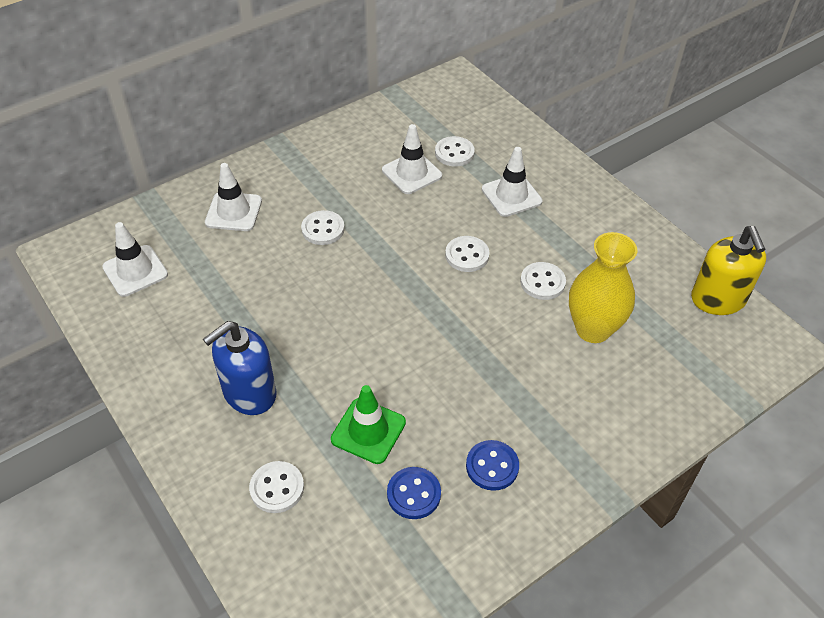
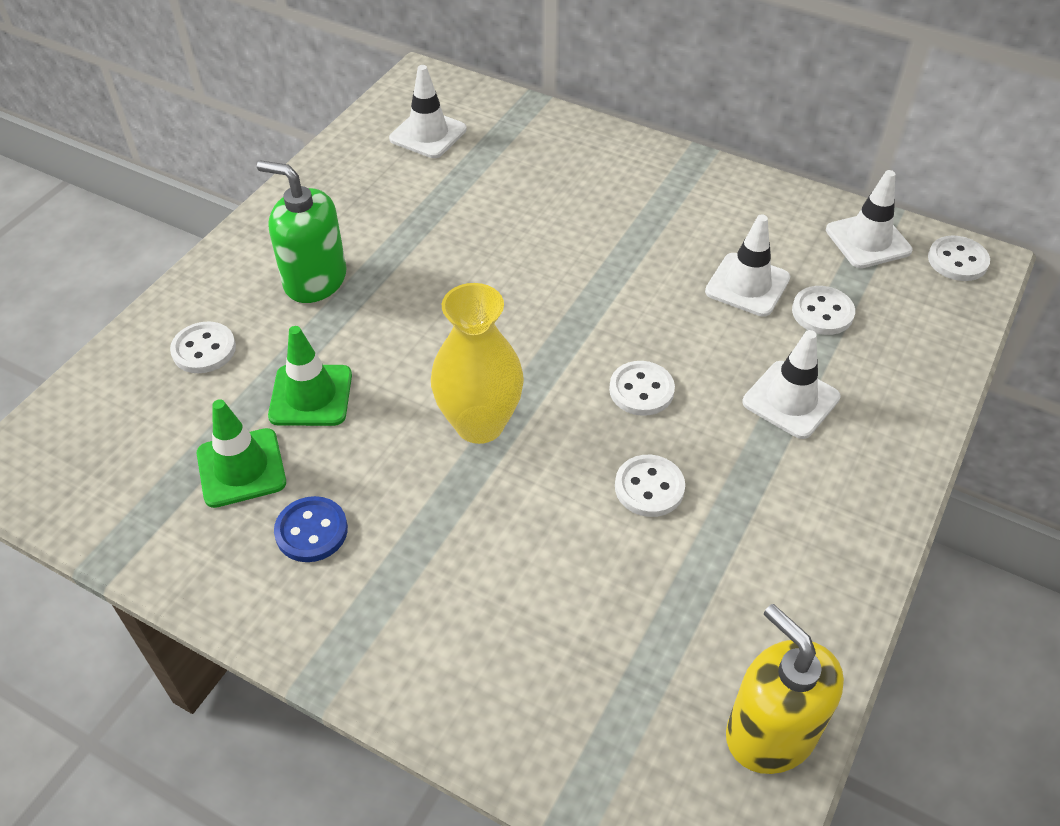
camera: 65 degrees right, 0 degrees up
(233, 212) = (561, 165): white traffic cone -> white traffic cone (868, 240)
(249, 393) = (315, 280): blue soap dispenser -> green soap dispenser
(323, 229) = (587, 244): white button -> white button (957, 260)
(414, 494) = (241, 468): blue button -> green traffic cone
(593, 329) = (599, 574): yellow vase -> yellow vase (479, 424)
(718, 299) = (770, 732): yellow soap dispenser -> yellow soap dispenser turned 90 degrees clockwise

